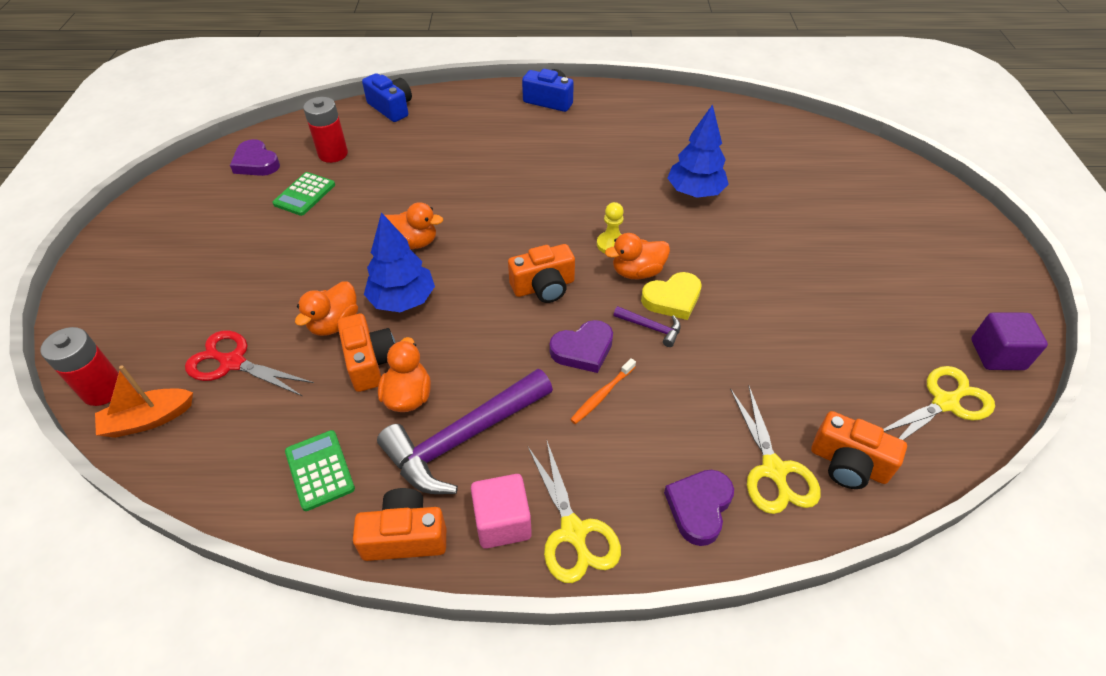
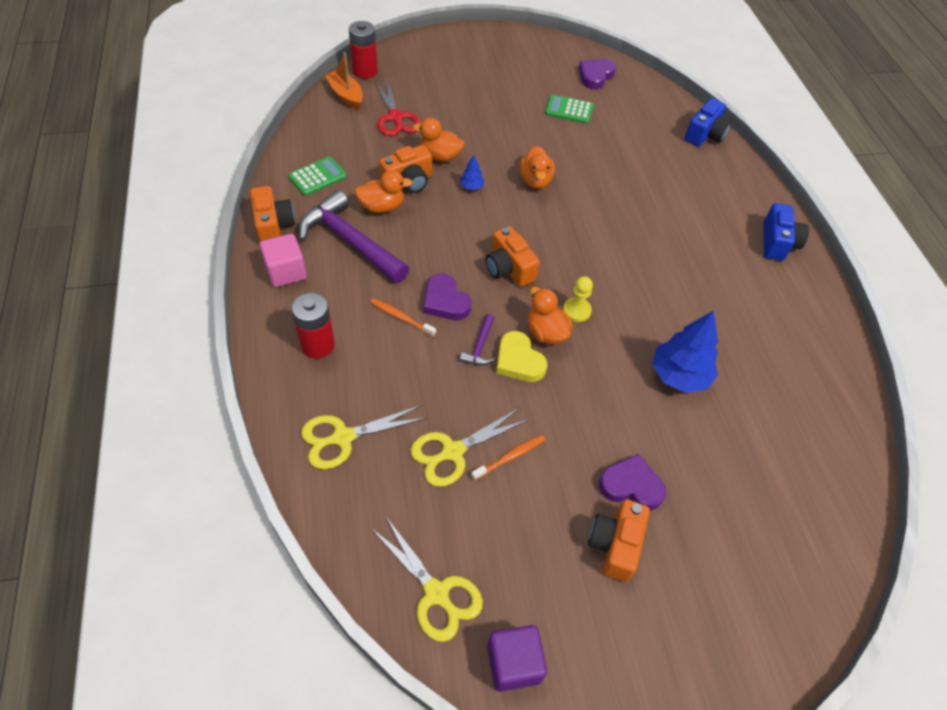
camera: 75 degrees right, 5 degrees up
(233, 363) = (395, 117): red scissors -> red scissors turned 150 degrees clockwise
(333, 154) = (624, 114): red battery -> red battery (317, 345)
(403, 300) = (471, 187): blue tree -> blue tree, size x0.46
(573, 531) = (281, 311): yellow scissors -> yellow scissors (453, 452)
(699, 507) = (305, 385): purple heart -> purple heart (631, 486)
(789, 324) = (510, 457): none -> orange toothbrush
(848, 464) = (355, 496): orange camera -> orange camera (615, 545)

